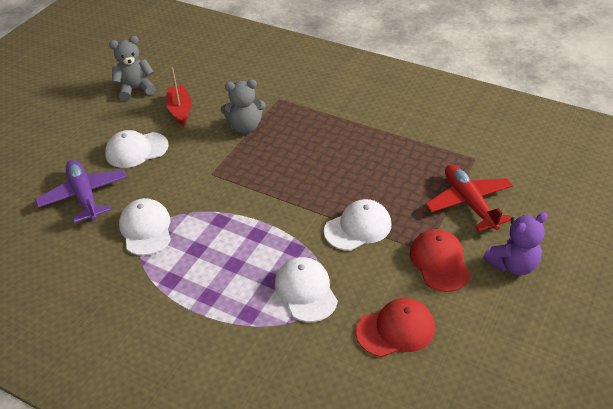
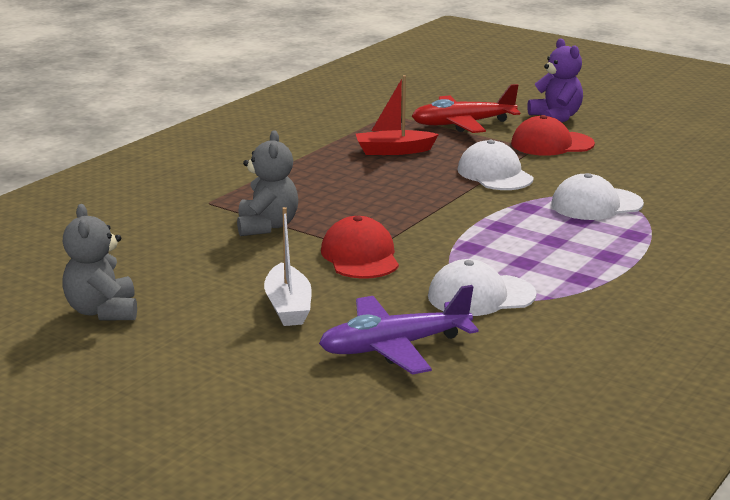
camera: 85 degrees left, 20 degrees down
(136, 150) = (288, 306): white cap -> white boat
(180, 110) = (194, 272): red boat -> red boat (394, 151)
(396, 329) = (647, 169): red cap -> red cap (360, 256)

